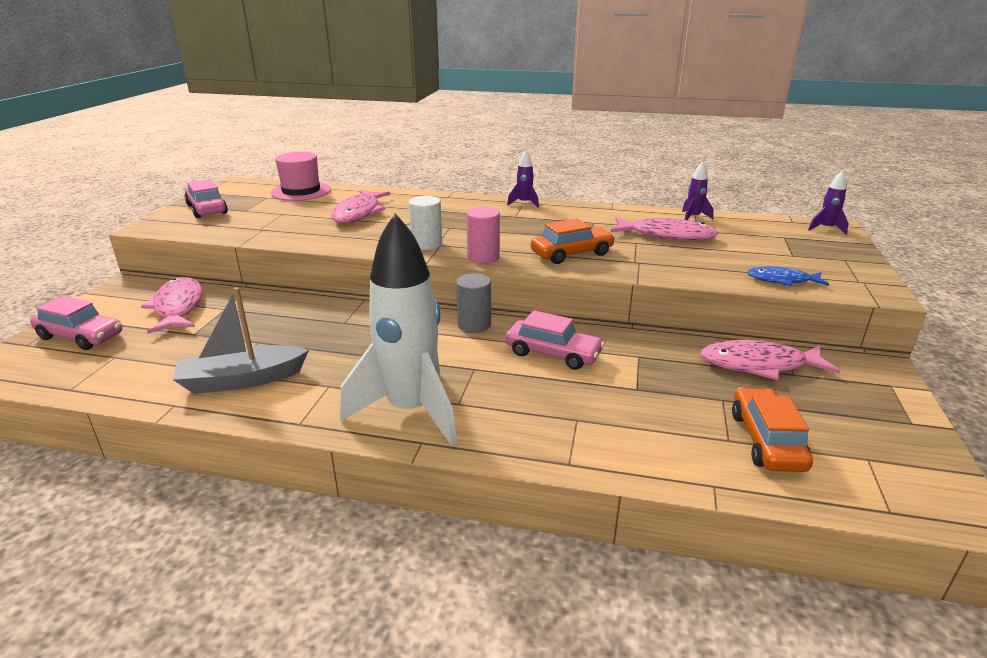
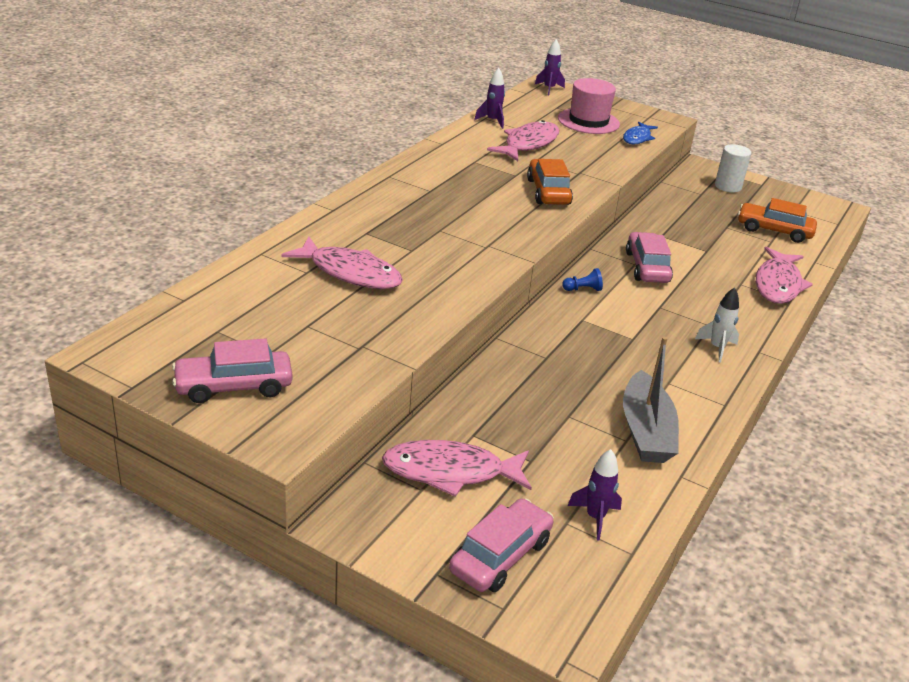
camera: 75 degrees left, 5 degrees up
(301, 191) = (215, 301): pink hat -> pink hat (588, 121)
(410, 411) = (717, 348): white rocket -> white rocket, size x0.41
(427, 244) = (483, 251): white cylinder -> white cylinder (728, 186)
(474, 325) = (583, 289): grey cylinder -> blue pawn
(483, 257) = (535, 231): pink cylinder -> none
(524, 203) = (393, 176): purple rocket -> purple rocket (595, 517)
(553, 353) = (647, 267): pink car -> pink car turned 45 degrees counterclockwise
(759, 365) = (687, 200): pink fish -> pink fish (778, 284)

